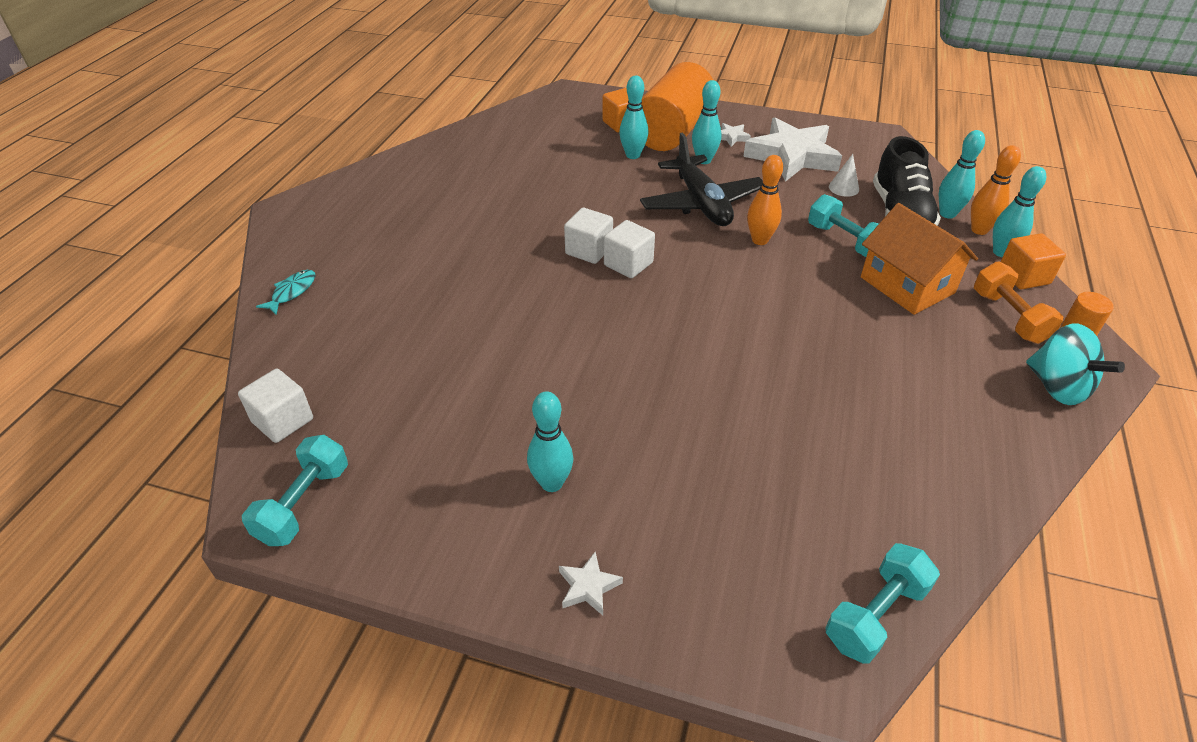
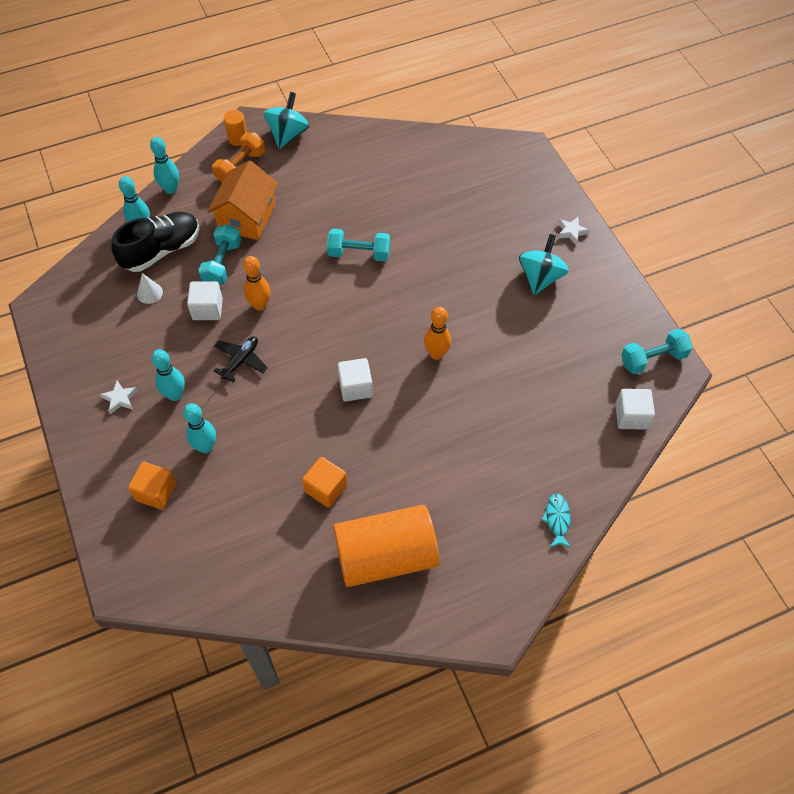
camera: 130 degrees left, 15 degrees up
(292, 292) = (557, 519): turquoise fish -> turquoise fish turned 105 degrees clockwise
(551, 483) = (540, 277): turquoise bowling pin -> turquoise spinning top
(628, 264) = (350, 356): white cube -> white cube (207, 309)
(672, 132) = (142, 444): orange cylinder -> orange cylinder (386, 556)
(701, 203) = (241, 361): black plane -> black plane, size x0.54
(792, 156) = (123, 344): white star -> none
(875, 615) = (488, 147): turquoise dumbbell -> turquoise dumbbell (359, 253)
(979, 230) = (151, 207): orange bowling pin -> orange bowling pin (436, 354)
(1023, 276) = (191, 173): orange cube -> orange cube (326, 488)

